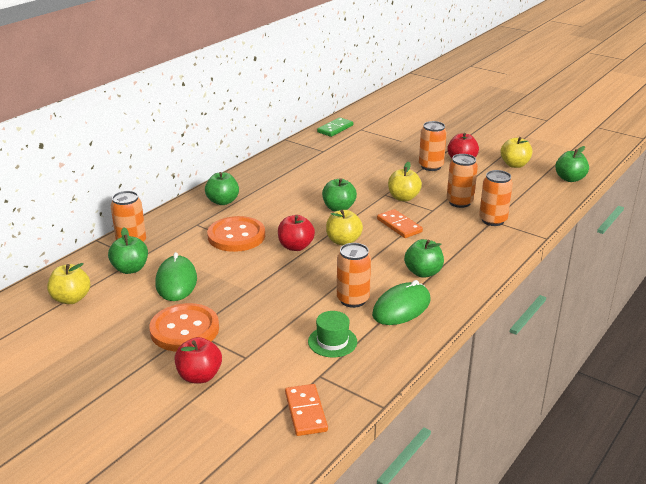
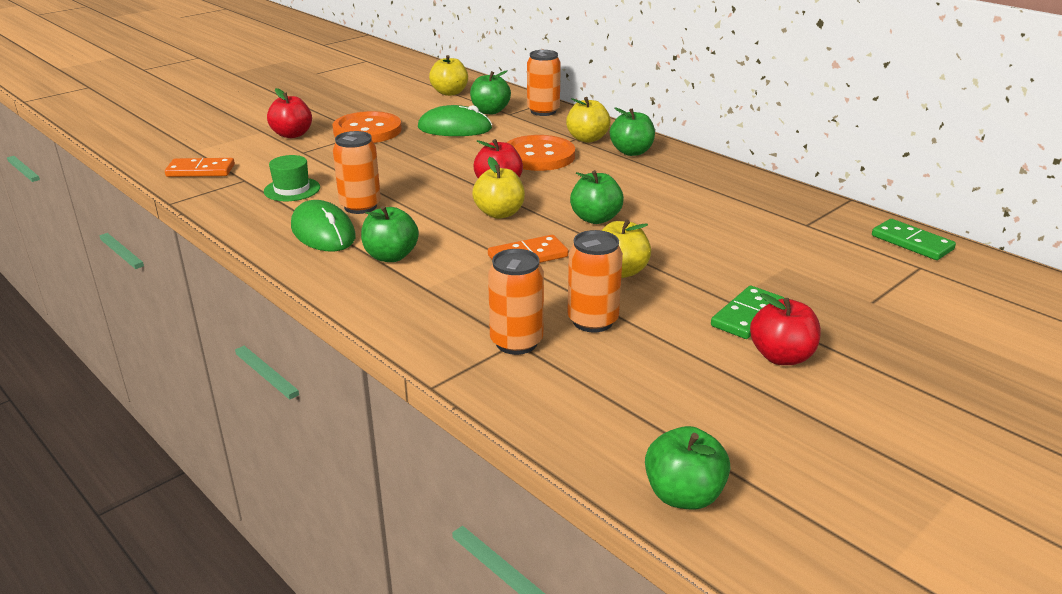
camera: 100 degrees right, 0 degrees up
(431, 166) = (747, 316): orange can -> green domino
(514, 165) = (763, 425): yellow apple -> yellow apple (587, 139)

